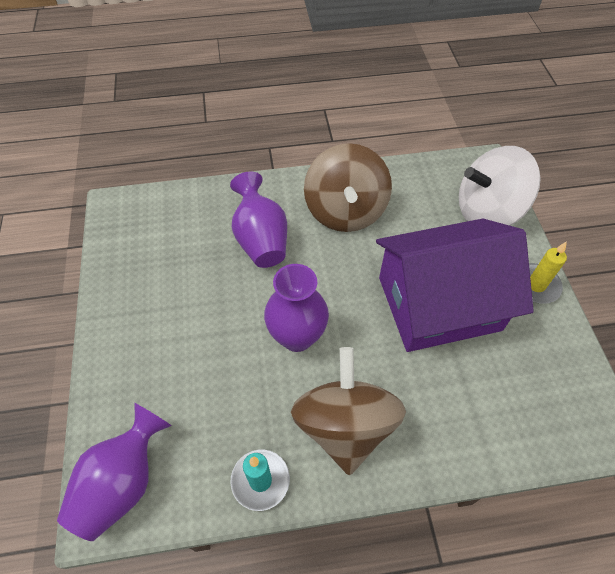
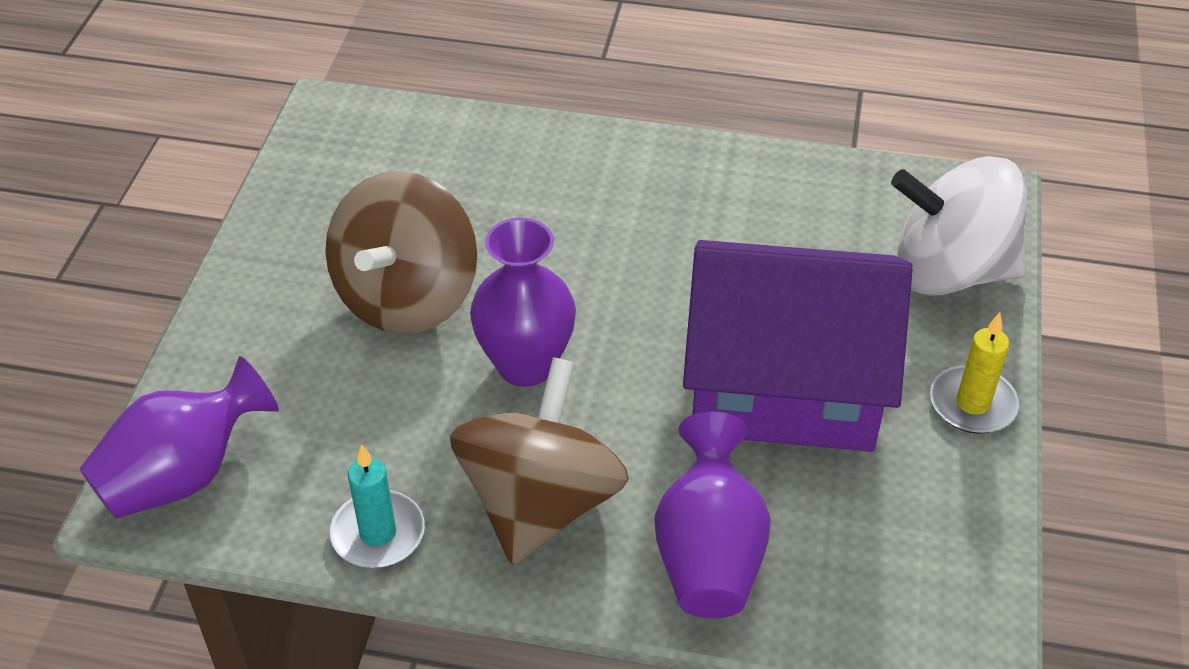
camera: 20 degrees right, 10 degrees down
(261, 239) = (535, 214): purple vase -> purple vase (709, 553)
(345, 211) = (696, 209): brown spinning top -> brown spinning top (407, 297)

